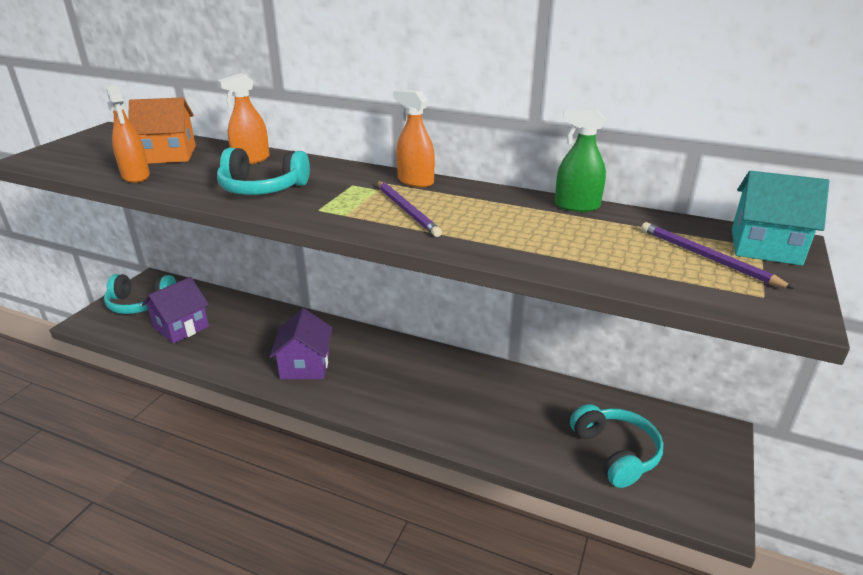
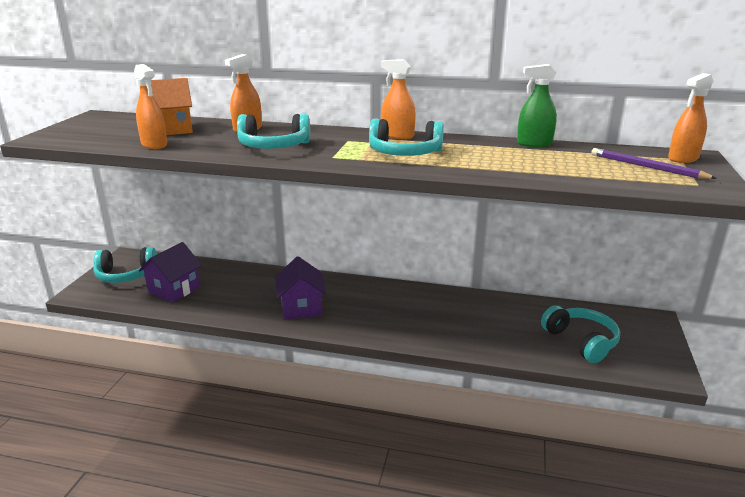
camera: 10 degrees left, 5 degrees down
(406, 210) = (404, 153): purple pencil -> turquoise headphones
(765, 246) = (683, 158): turquoise house -> orange spray bottle

